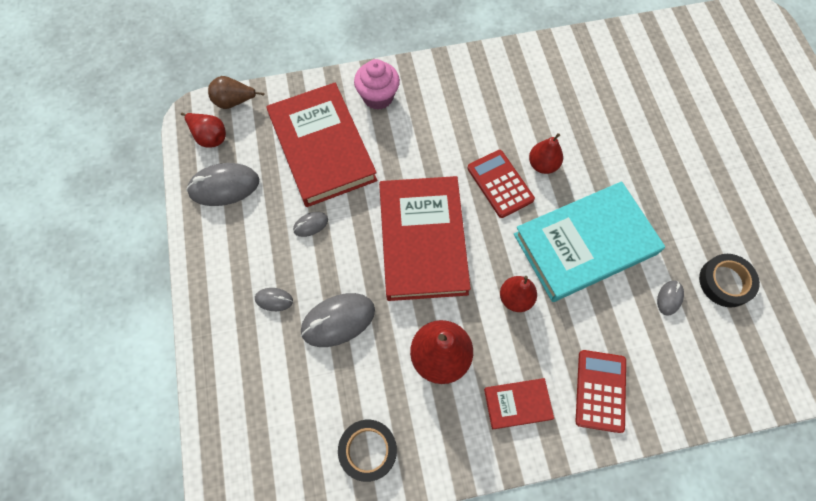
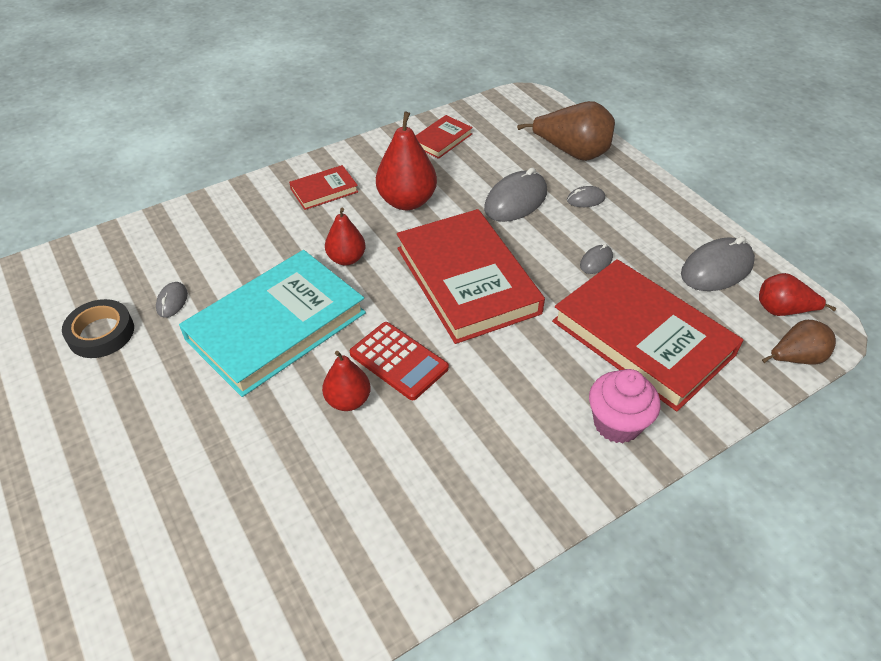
camera: 160 degrees right, 20 degrees down
(244, 373) = (572, 153): none -> brown pear
(368, 450) = (442, 139): black tape -> red book
(600, 390) = (246, 215): red calculator -> none

